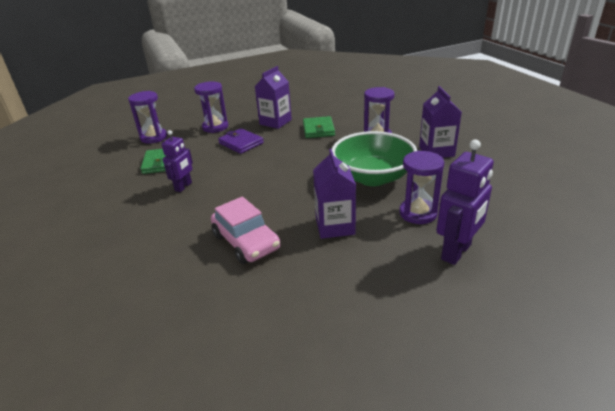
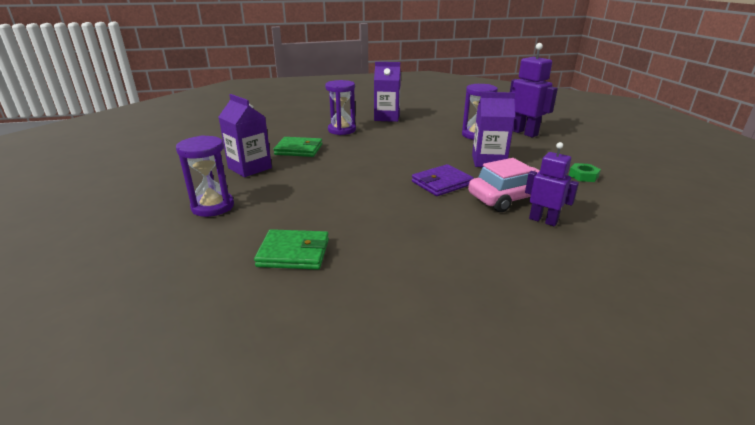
camera: 80 degrees left, 5 degrees down
(154, 137) = (183, 263): purple hourglass -> none
(183, 187) = (382, 232): purple robot -> purple robot (543, 220)
(241, 143) = (288, 191): purple wallet -> purple wallet (441, 183)
(318, 299) = (583, 176): none -> green nut
(372, 177) = (416, 141): green bowl -> none

